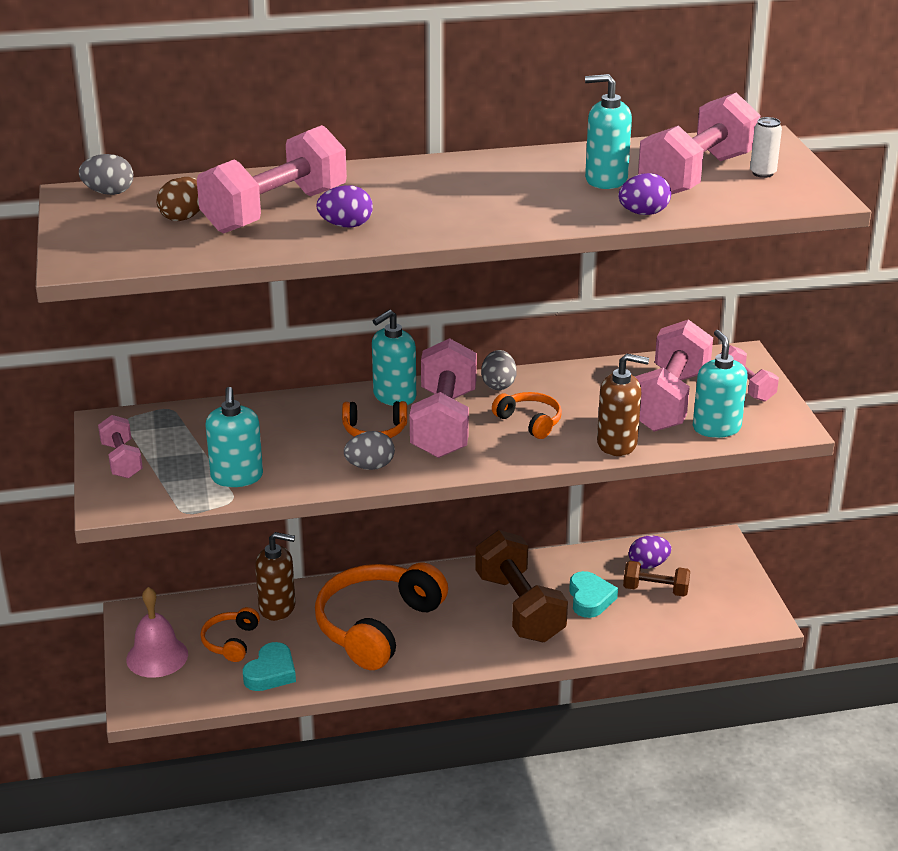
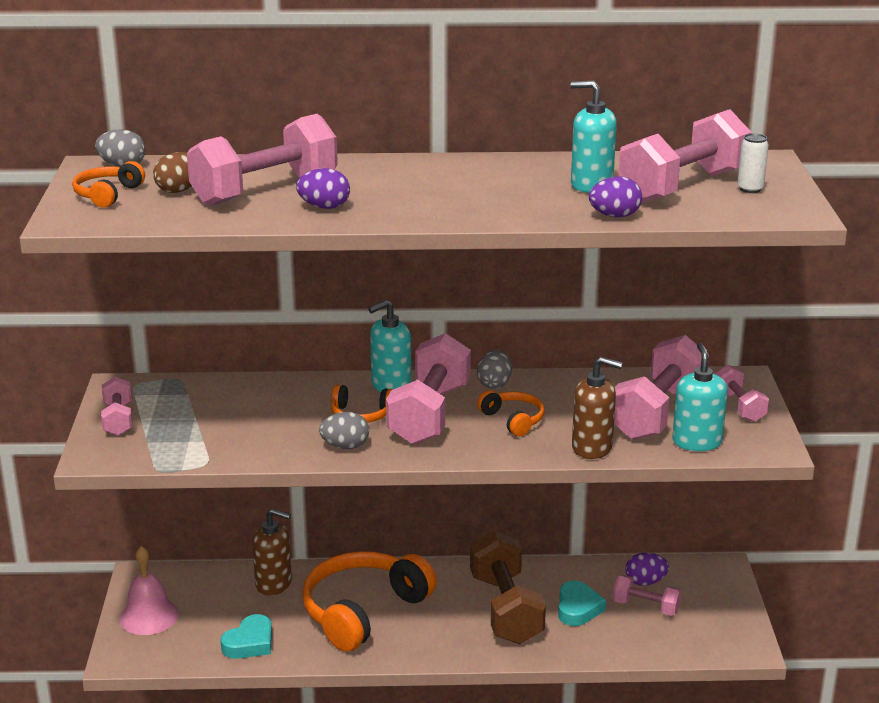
camera: 10 degrees right, 5 degrees down
(231, 642) = (221, 610): orange headphones -> orange headphones (108, 194)
(237, 477) = (217, 444): turquoise soap dispenser -> none
(655, 590) = (646, 607): brown dumbbell -> pink dumbbell

